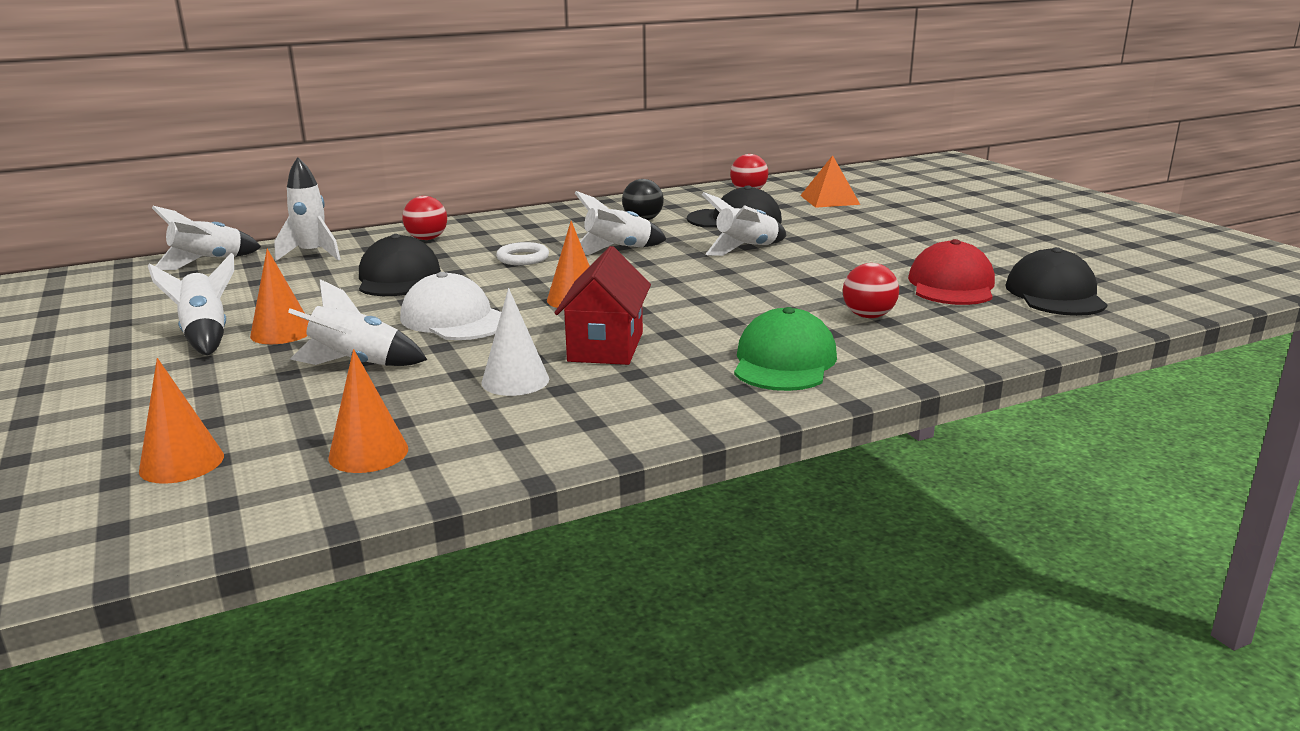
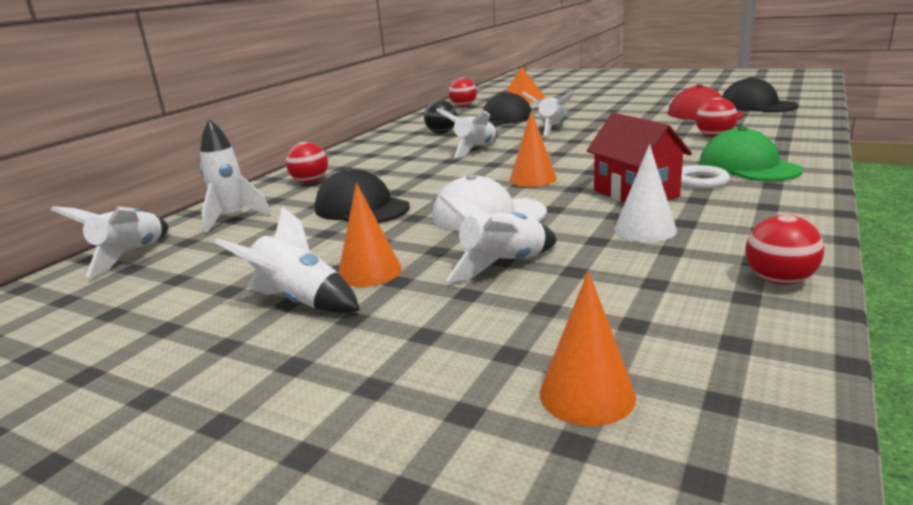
camera: 35 degrees left, 0 degrees up
(368, 453) = (701, 310): orange cone -> none
(474, 461) = (779, 281): none -> red ball
(523, 258) = (423, 171): white ring -> white ring (700, 181)

